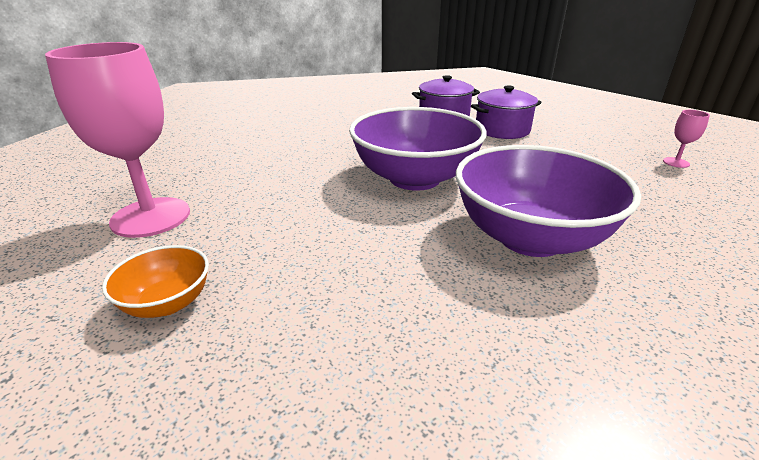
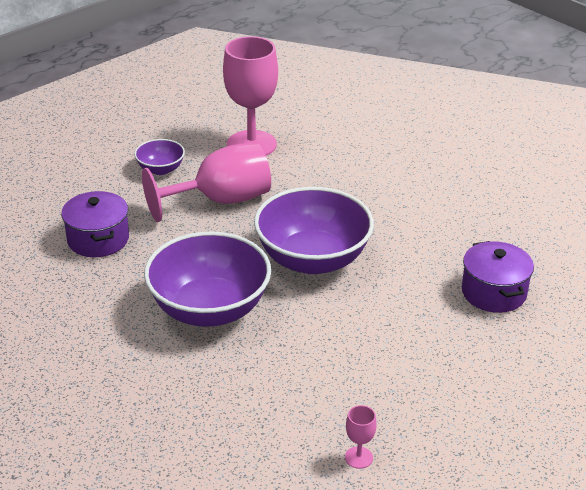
camera: 90 degrees right, 5 degrees up
(167, 303) = (160, 169): orange bowl -> purple bowl
(287, 237) = (221, 200): none -> pink goblet
(502, 130) = (452, 335): purple pot -> purple pot (98, 239)

